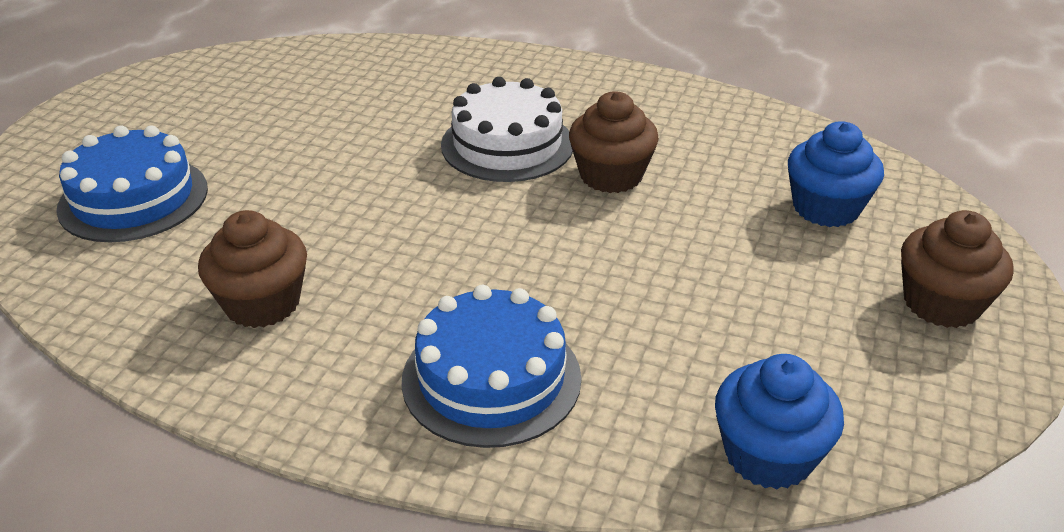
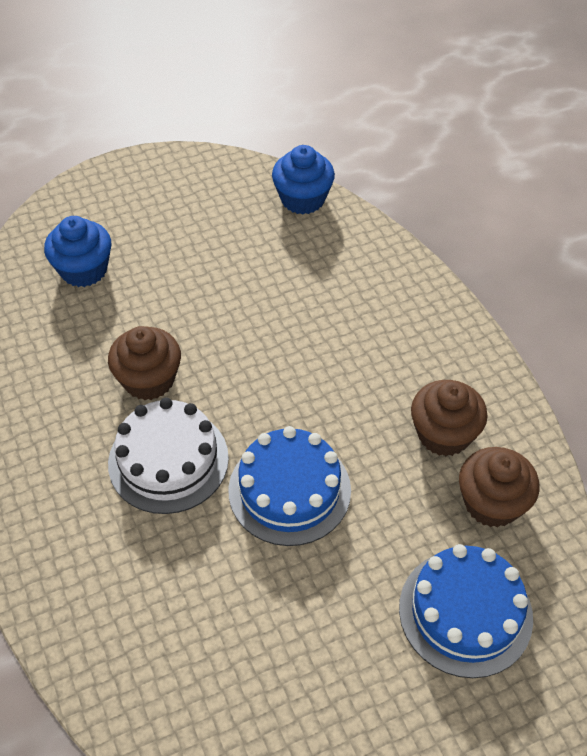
camera: 135 degrees left, 15 degrees up
(491, 378) = (371, 304): blue cake -> blue cake (289, 490)
(941, 303) = (133, 195): brown cupcake -> brown cupcake (491, 503)

